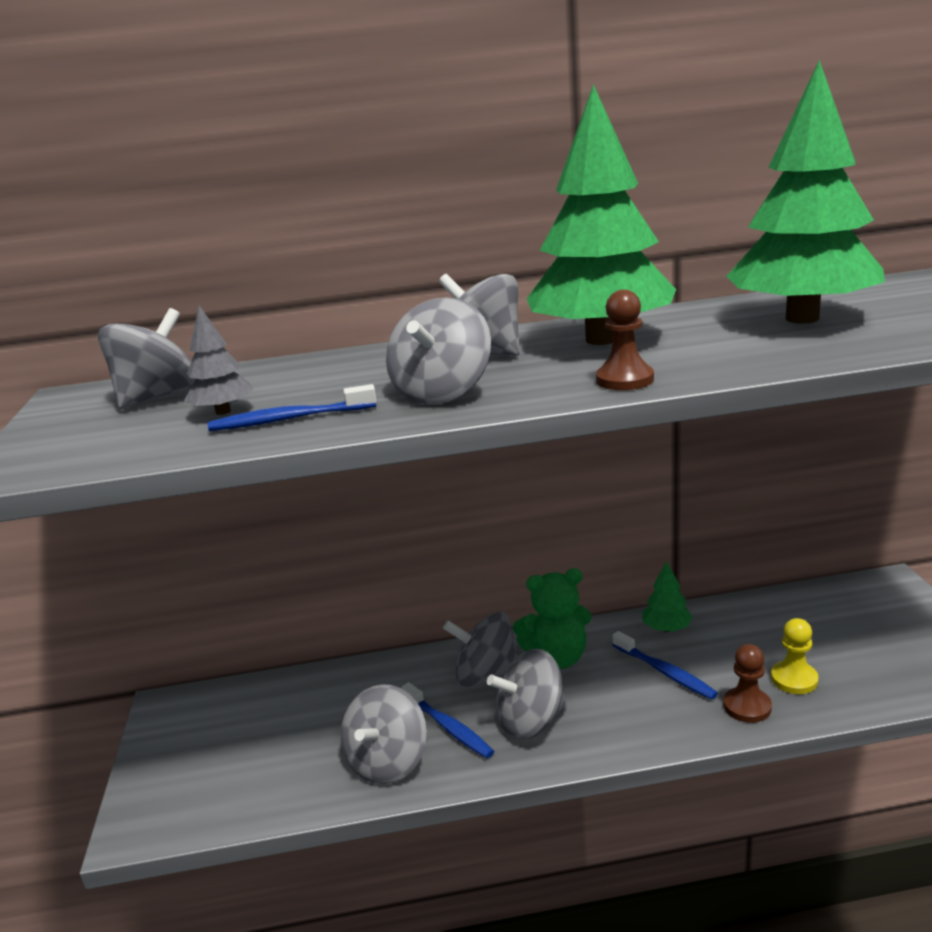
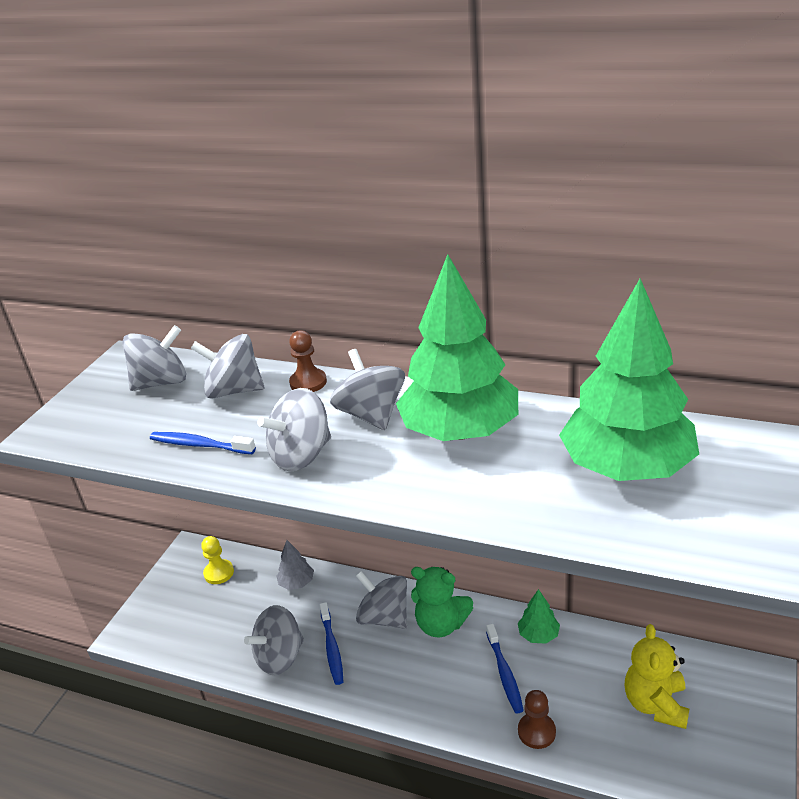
camera: 30 degrees right, 10 degrees up
(223, 412) = (177, 418): grey tree -> grey tree (297, 583)
(530, 722) = (384, 670): grey spinning top -> grey spinning top (234, 390)
(624, 380) = (416, 494): brown pawn -> brown pawn (308, 382)
(794, 679) = (592, 726): yellow pawn -> yellow pawn (219, 573)
(830, 638) = (655, 704): none -> yellow teddy bear

